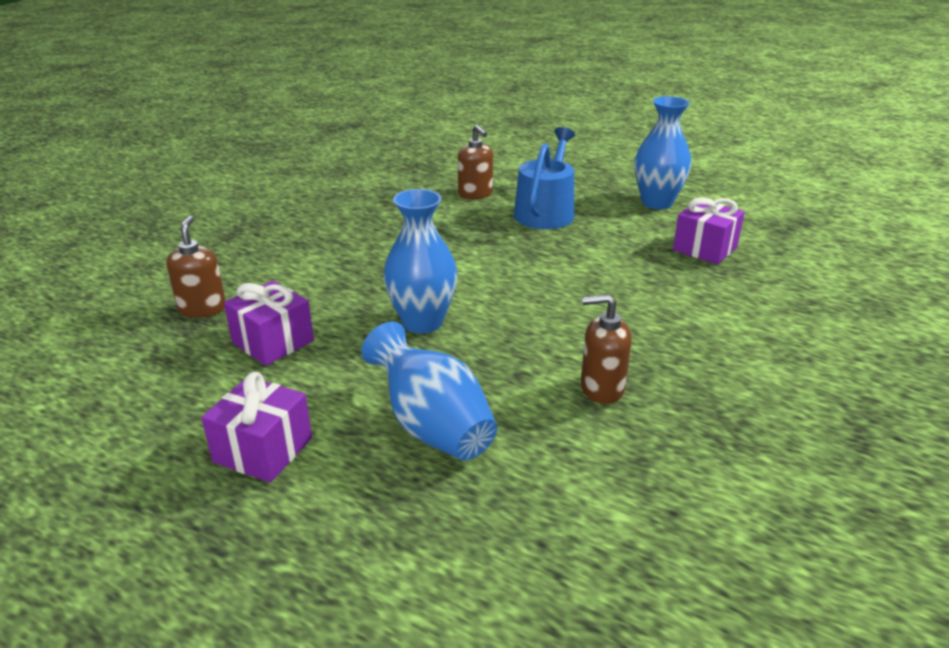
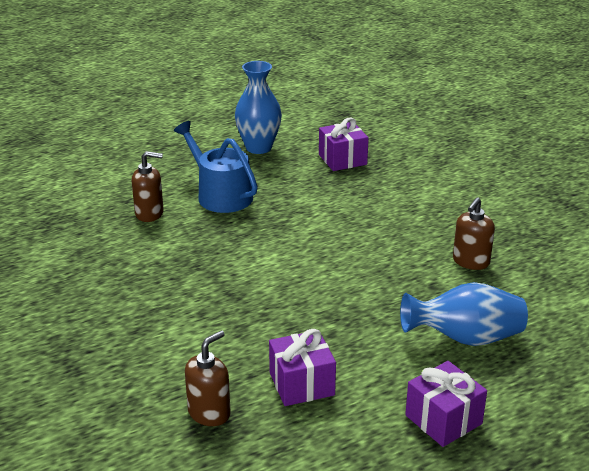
camera: 60 degrees left, 0 degrees up
(202, 308) = (209, 413): brown soap dispenser -> brown soap dispenser turned 105 degrees clockwise
(422, 322) = (335, 304): blue vase -> none

